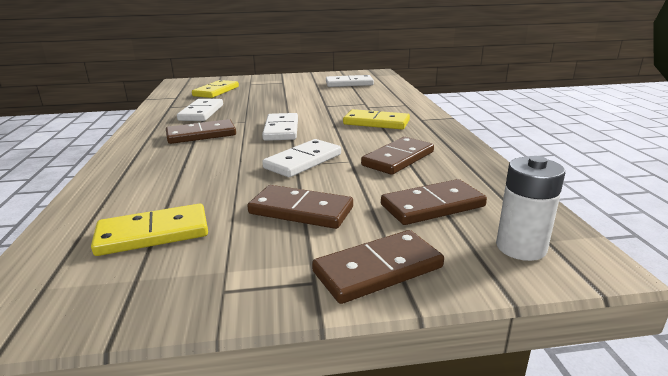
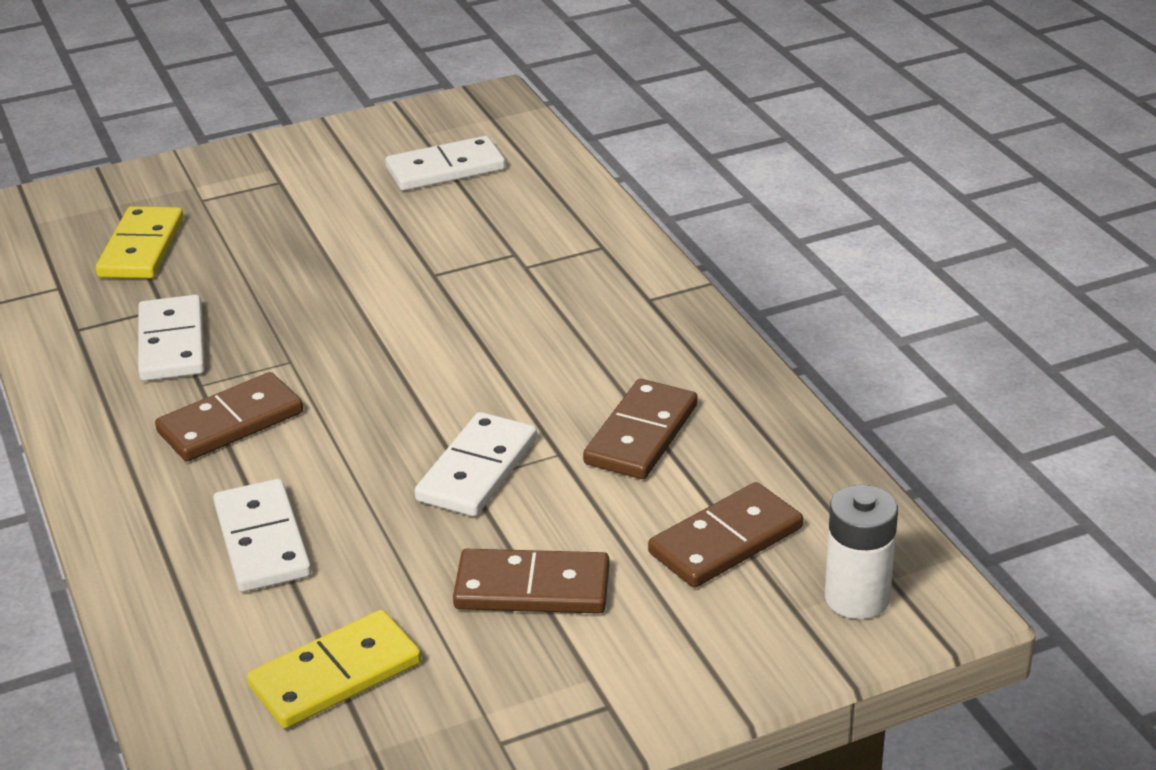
camera: 15 degrees left, 10 degrees up
(281, 130) = (384, 380): white domino -> white domino (262, 541)
(376, 122) = (564, 325): yellow domino -> none
(378, 270) = (683, 671): brown domino -> none

